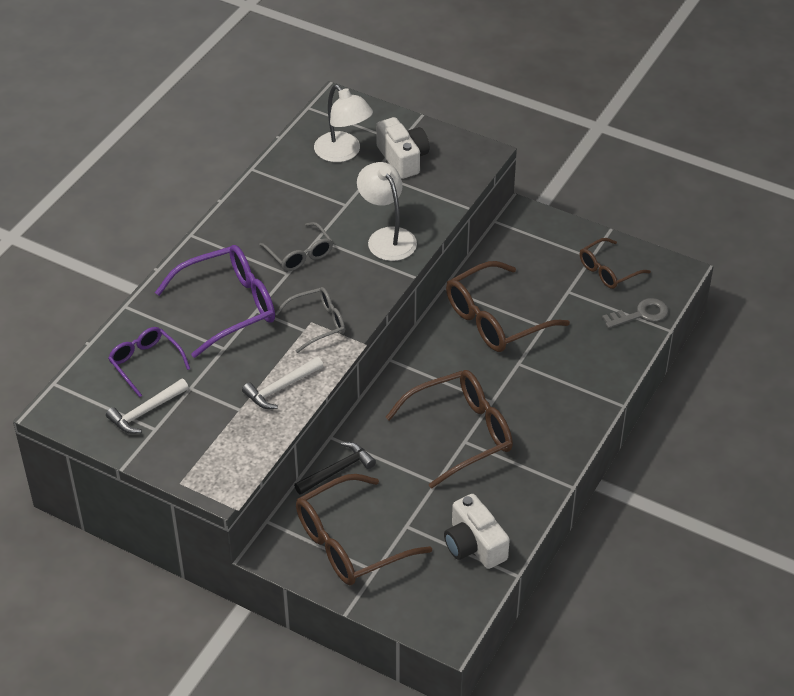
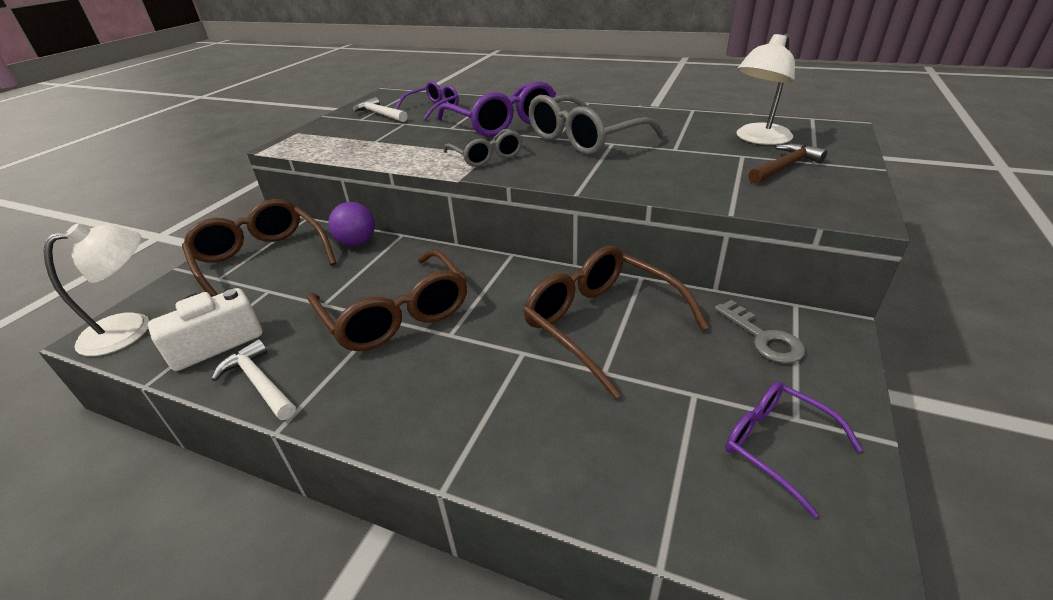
camera: 85 degrees right, 10 degrees down
(281, 388) = (398, 152): white hammer -> white hammer (259, 383)
(300, 254) = (584, 139): grey glasses -> grey glasses, size x1.71
(337, 470) = (357, 243): black hammer -> purple ball
(387, 237) = (636, 173): white lamp -> white lamp (131, 328)
(402, 158) = (784, 167): white camera -> brown hammer
(608, 271) = (776, 445): brown glasses -> purple glasses
(641, 314) = (685, 507): grey key -> grey key (763, 338)

